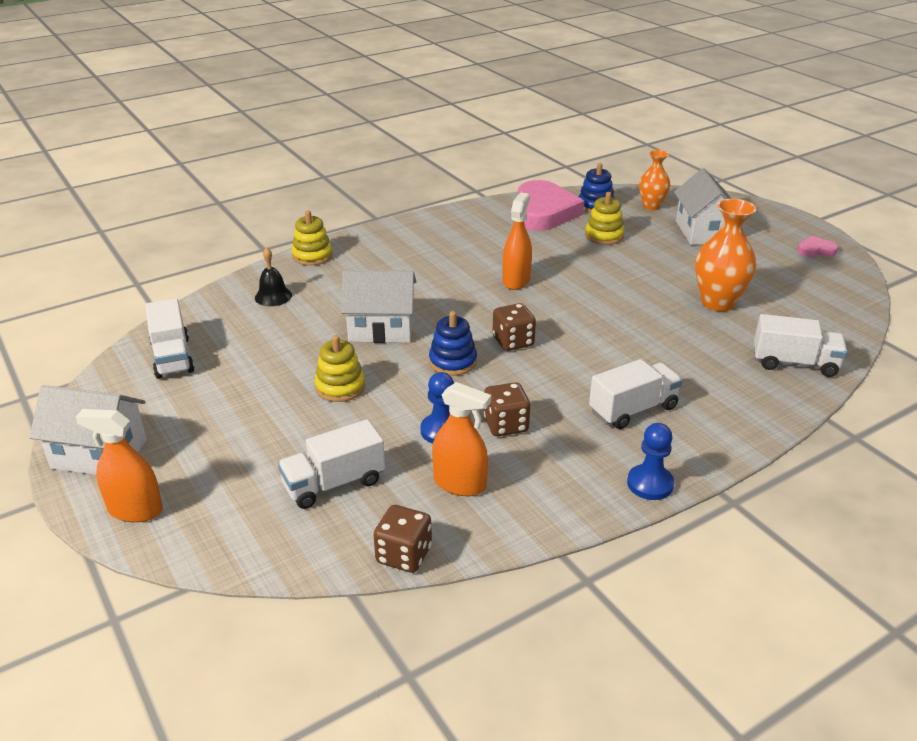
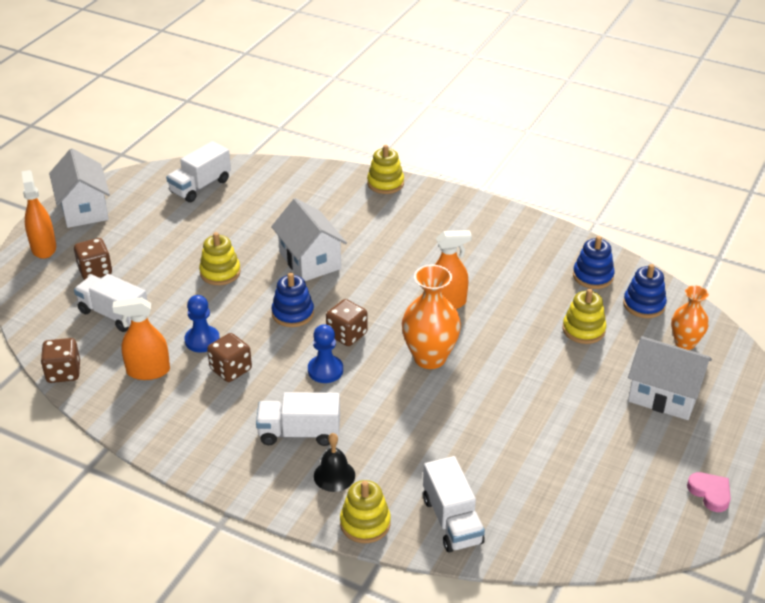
camera: 60 degrees right, 5 degrees up
(235, 477) = (95, 271): none -> brown dice
(273, 296) = (310, 192): black bell -> black bell (334, 475)
(460, 484) = (148, 371): orange spray bottle -> orange spray bottle turned 90 degrees clockwise
(543, 212) = (593, 276): pink heart -> blue stacking toy
(633, 410) = (299, 433): white truck -> white truck turned 150 degrees clockwise
(650, 484) = (208, 469): blue pawn -> blue pawn (325, 370)
(702, 232) = (664, 395): white house -> white house turned 60 degrees clockwise
(717, 303) = (521, 442): orange vase -> orange vase (429, 358)
(777, 409) = (365, 523): none -> yellow stacking toy

